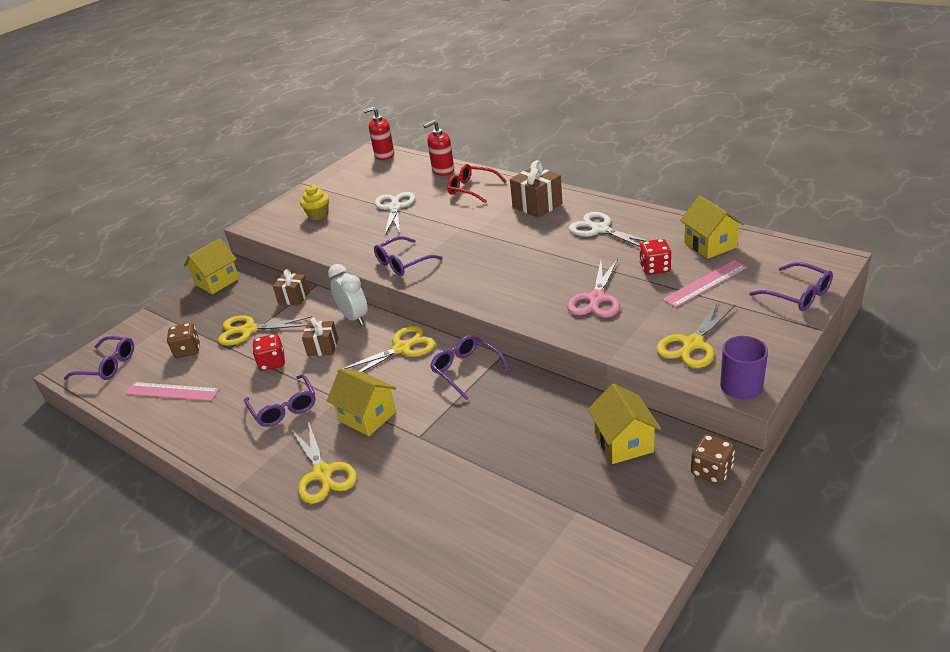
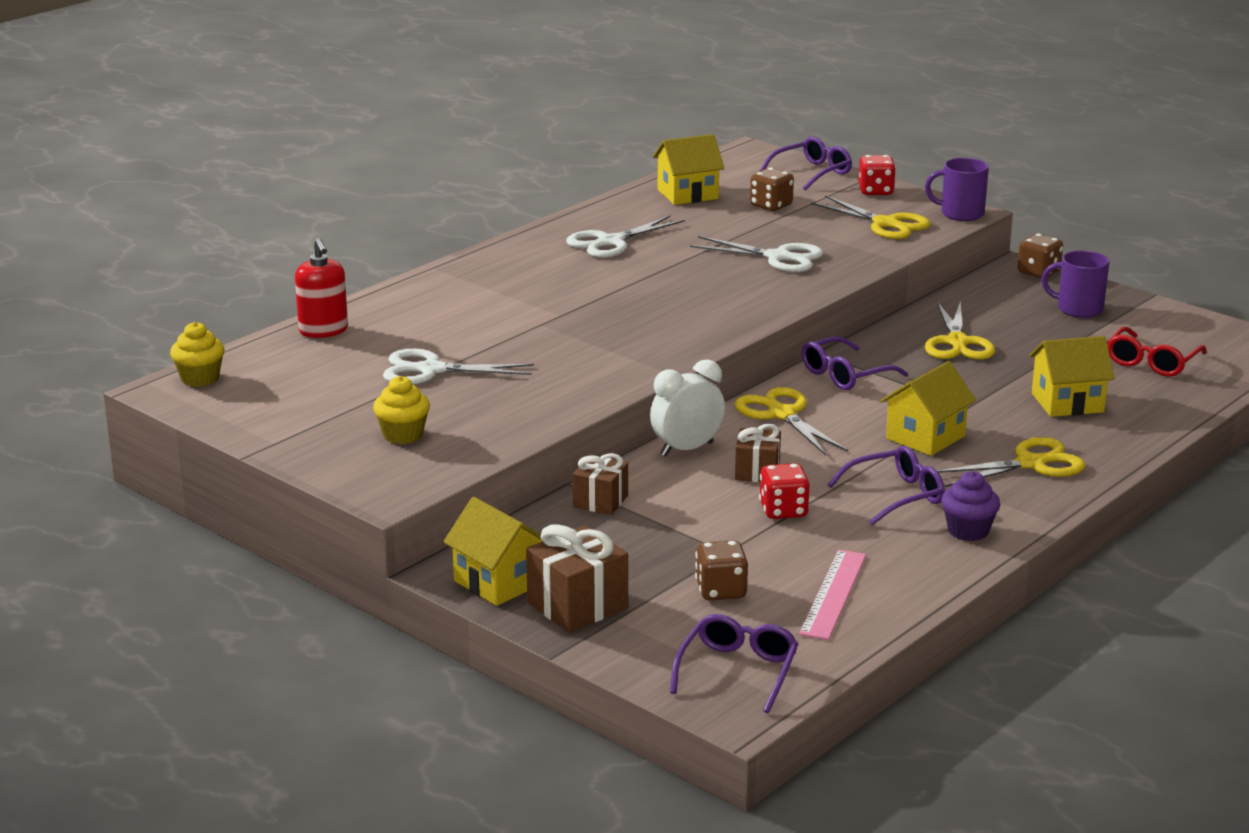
camera: 90 degrees left, 10 degrees down
(231, 444) = (968, 531): none -> purple cupcake
(249, 330) = (682, 537): yellow scissors -> yellow scissors (957, 342)
(384, 155) = (200, 378): red soap dispenser -> yellow cupcake
(403, 263) = (622, 365): purple glasses -> none
(472, 189) = (416, 311): red glasses -> red glasses (1152, 362)
(537, 205) = (511, 272): brown gift -> brown gift (577, 606)
(596, 299) = (778, 257): pink scissors -> white scissors
(624, 442) = (993, 303): yellow house -> yellow house (1067, 403)
(629, 501) = (1078, 309): none -> purple mug
(655, 268) = (725, 224): red dice -> red dice (875, 191)
(705, 283) = (771, 206): pink ruler -> brown dice

